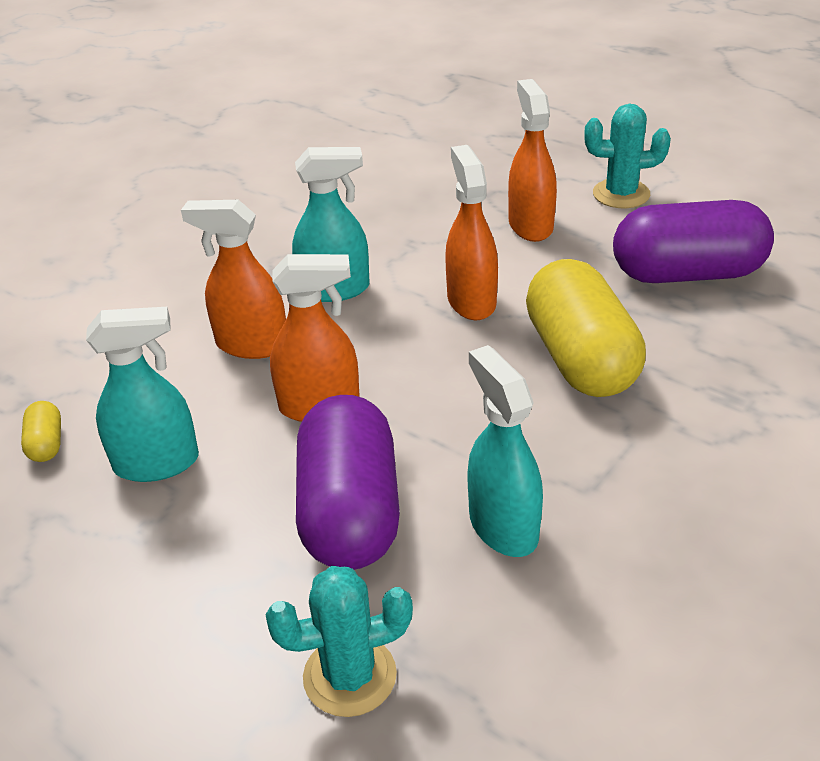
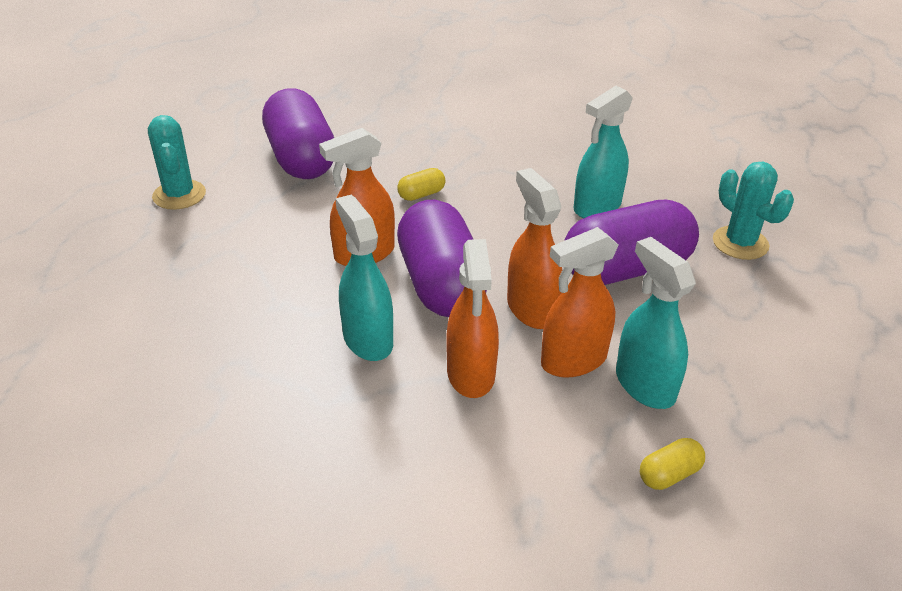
camera: 110 degrees left, 0 degrees up
(395, 347) = (441, 284): none -> purple capsule
(530, 225) = (237, 238): orange spray bottle -> orange spray bottle (573, 360)
(581, 358) = (421, 194): yellow capsule -> yellow capsule, size x0.41

